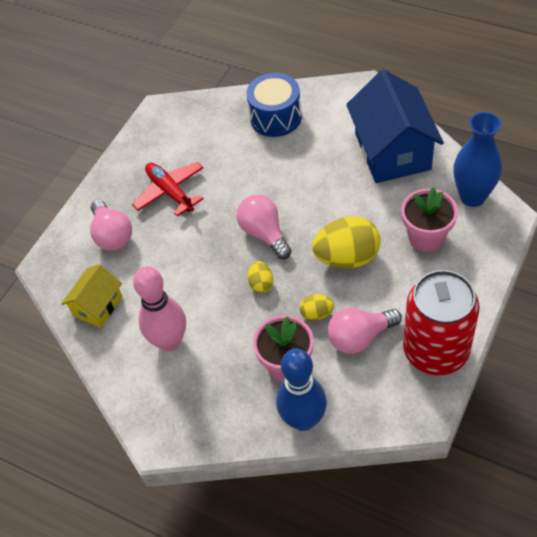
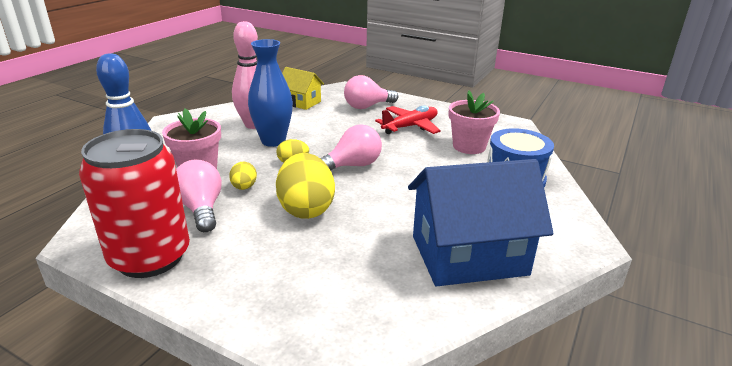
camera: 85 degrees right, 25 degrees down
(426, 237) = (317, 269): pink flower pot -> pink flower pot (469, 146)
(472, 197) = (380, 323): blue vase -> blue vase (273, 141)

